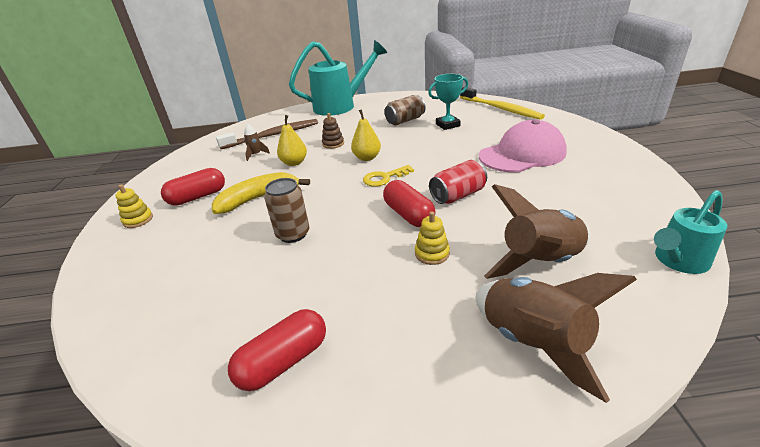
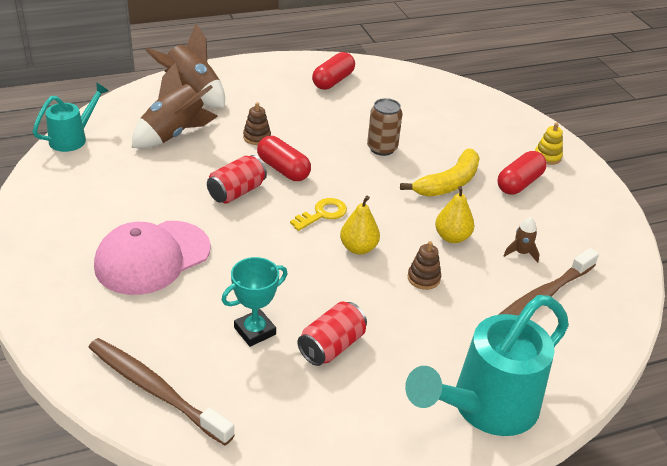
camera: 160 degrees right, 5 degrees up
(405, 120) = (331, 346): brown can -> red can
(432, 253) = (257, 137): yellow stacking toy -> brown stacking toy
(500, 109) = (155, 390): yellow toothbrush -> brown toothbrush

